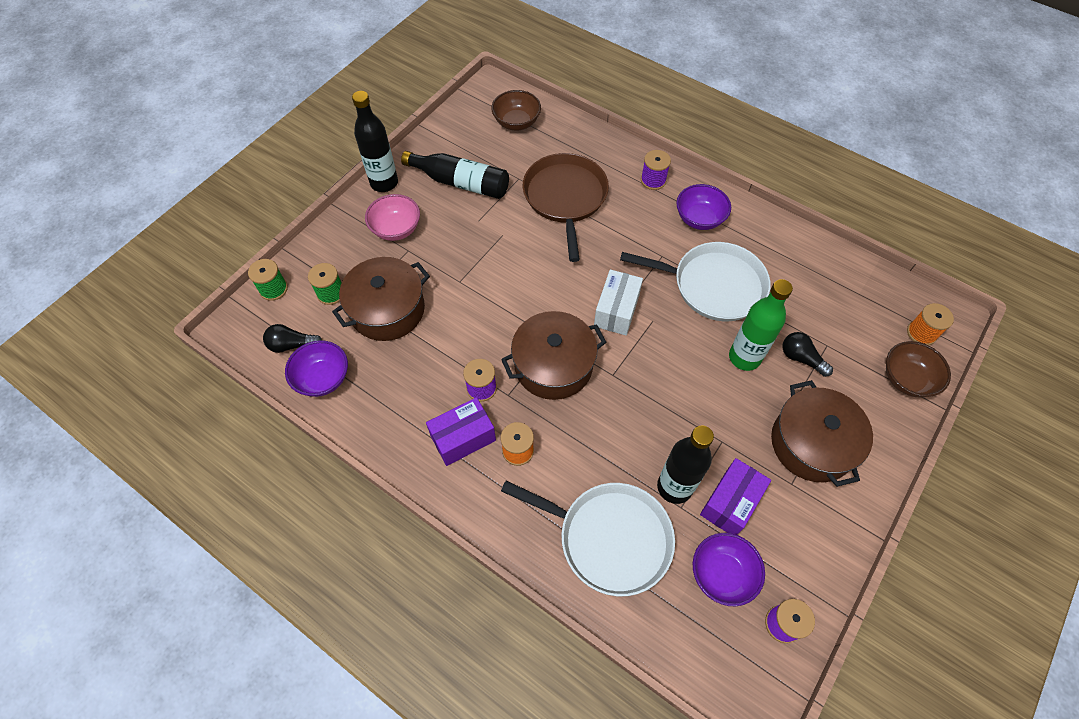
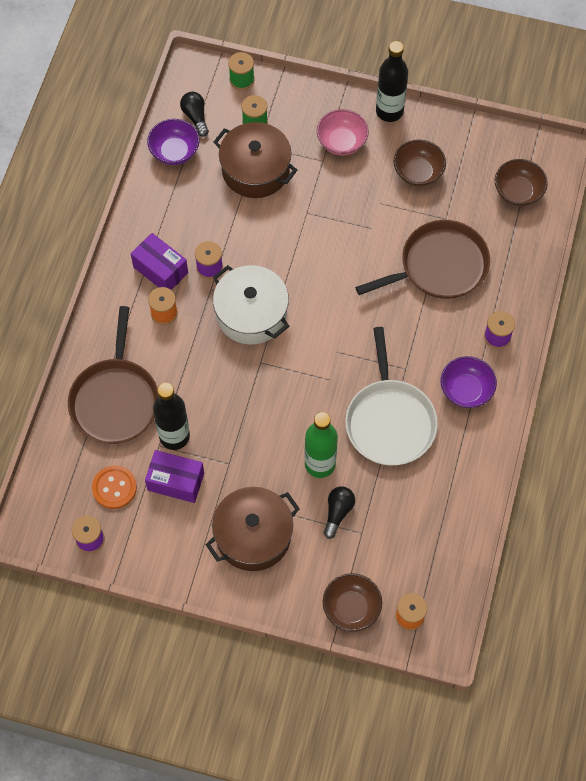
camera: 70 degrees right, 5 degrees up
(461, 183) = (418, 172): black bottle -> brown bowl
(553, 365) = (251, 314): brown pot -> white pot
(609, 538) = (115, 400): white pan -> brown pan
(616, 311) = (327, 347): white box -> none
(722, 574) = (114, 488): purple bowl -> orange button

